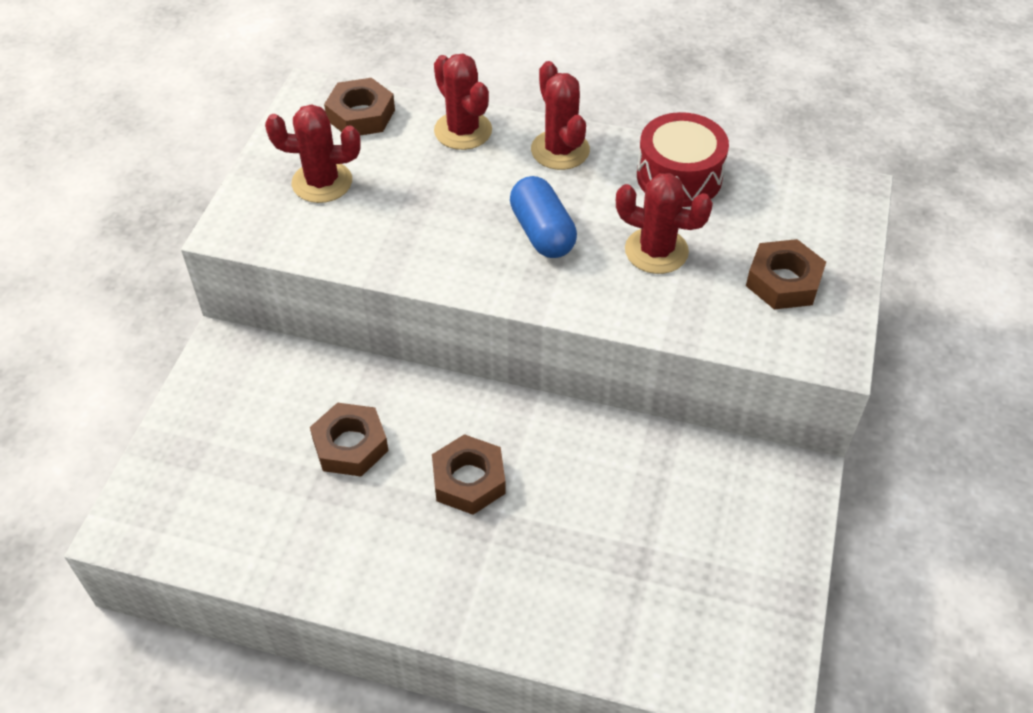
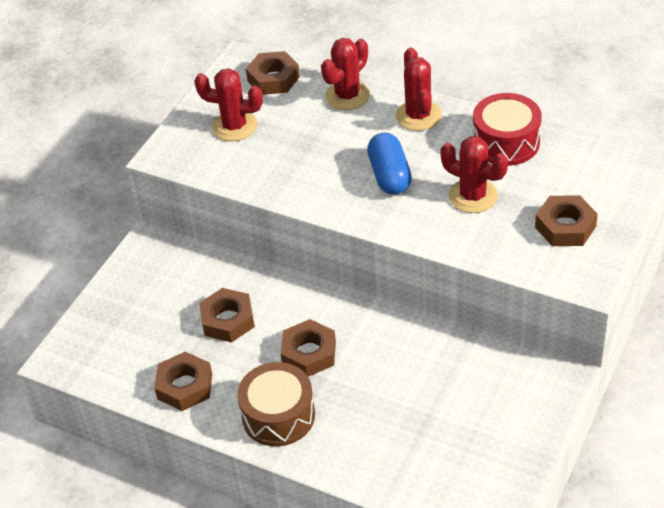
camera: 15 degrees right, 5 degrees down
(309, 548) = (185, 386): none -> brown nut
(446, 575) = (278, 415): none -> brown drum
(463, 131) = (347, 96): red cactus -> red cactus turned 60 degrees clockwise

